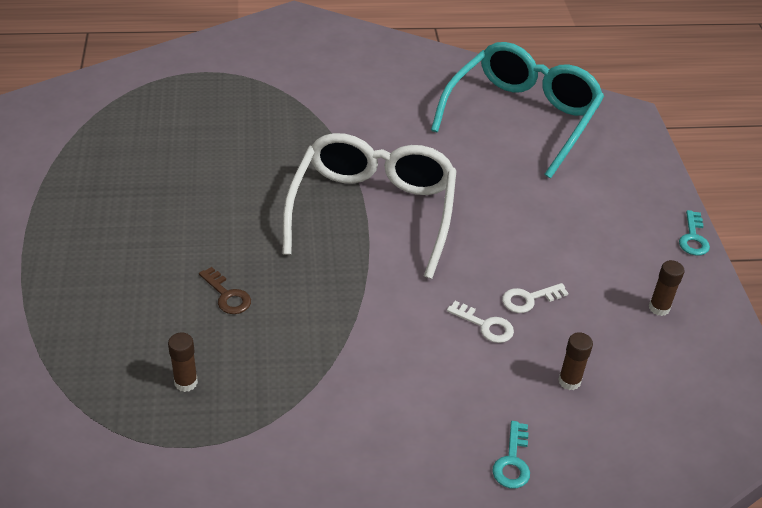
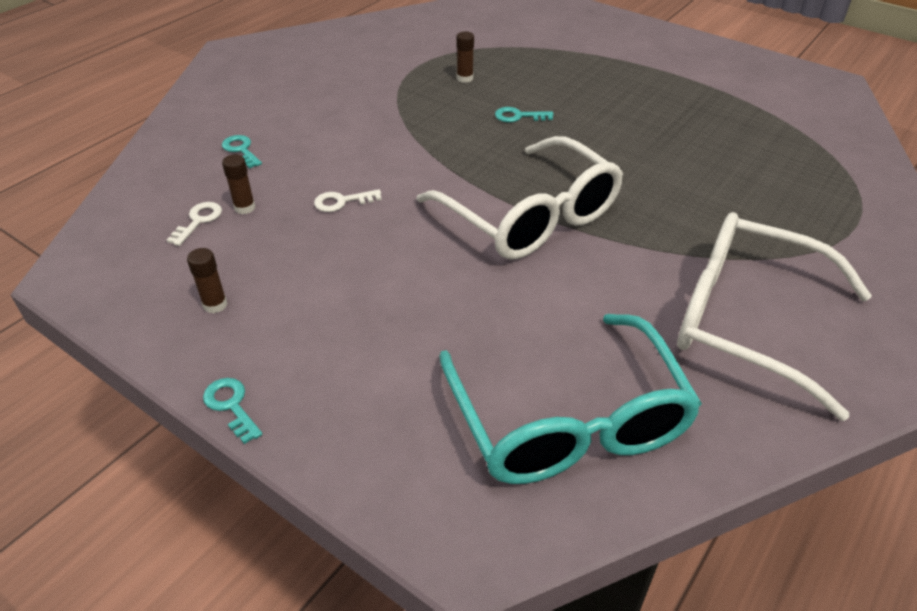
camera: 135 degrees right, 0 degrees up
(227, 295) = (519, 116): brown key -> turquoise key
(365, 87) = (745, 320): none -> white glasses
(529, 299) = (331, 238): white key -> white key (198, 221)

